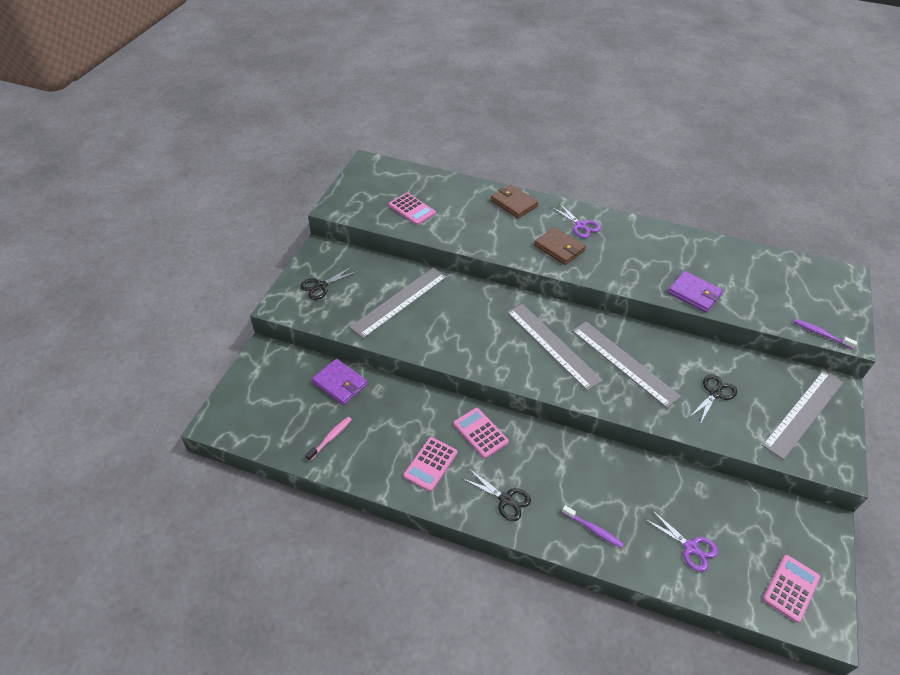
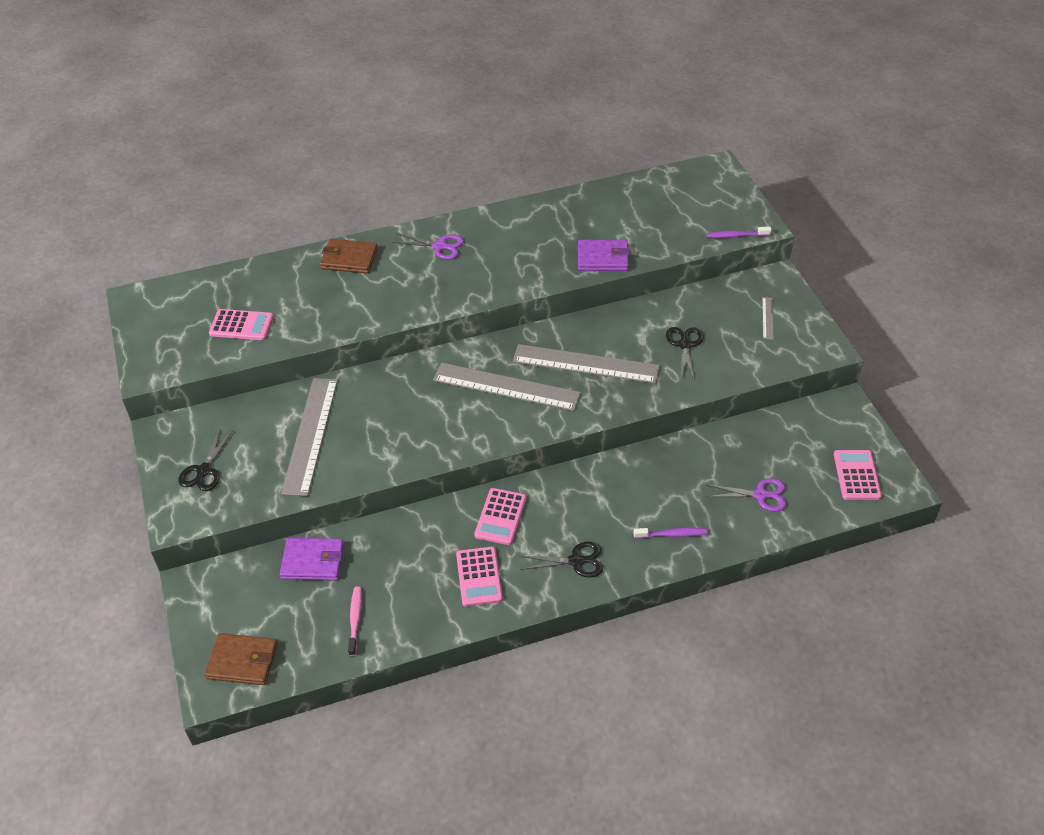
camera: 35 degrees left, 0 degrees up
(480, 433) = (500, 517): pink calculator -> pink calculator turned 90 degrees counterclockwise
(559, 248) = (438, 282): brown wallet -> brown wallet (242, 661)
(804, 413) = (767, 318): grey ruler -> grey ruler, size x0.42

